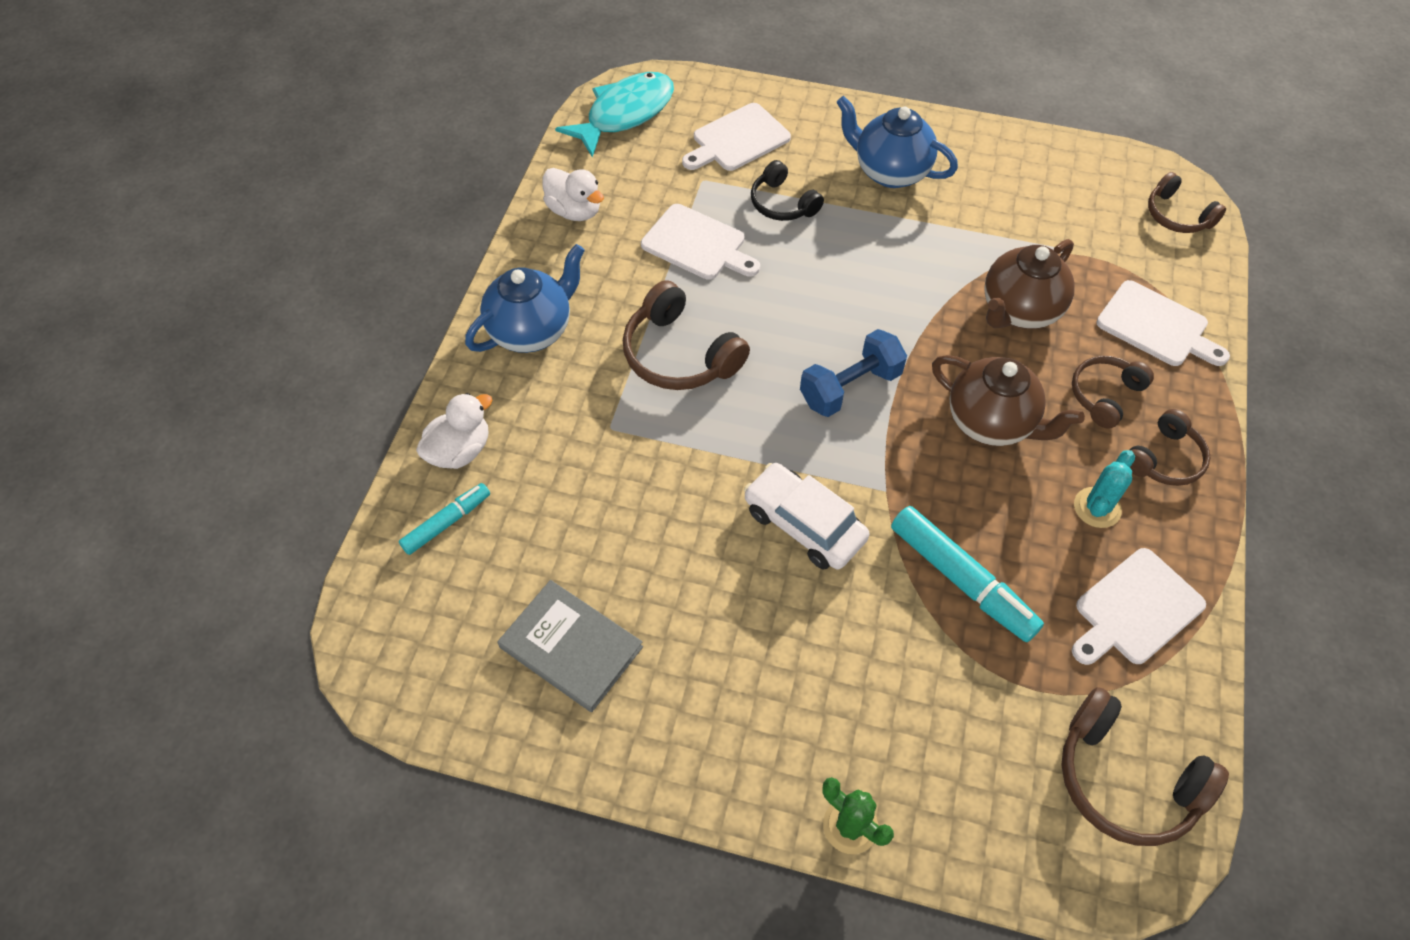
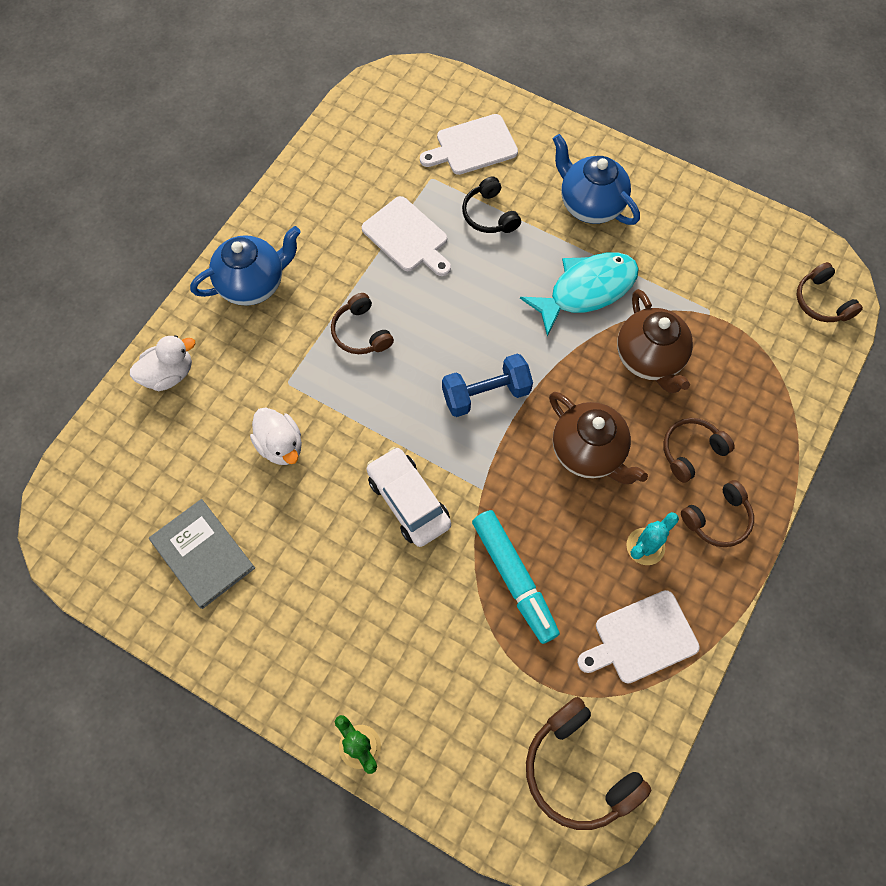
camera: 15 degrees right, 10 degrees up
(447, 522) = (142, 431): turquoise marker -> none
(575, 211) = (319, 184): white duck -> white duck (281, 445)
(625, 114) = (388, 101): turquoise fish -> turquoise fish (586, 290)
(680, 354) = (361, 332): brown headphones -> brown headphones, size x0.64
(1019, 311) = (649, 359): brown teapot -> brown teapot turned 75 degrees counterclockwise
(1157, 326) = (760, 400): white cutting board -> none

